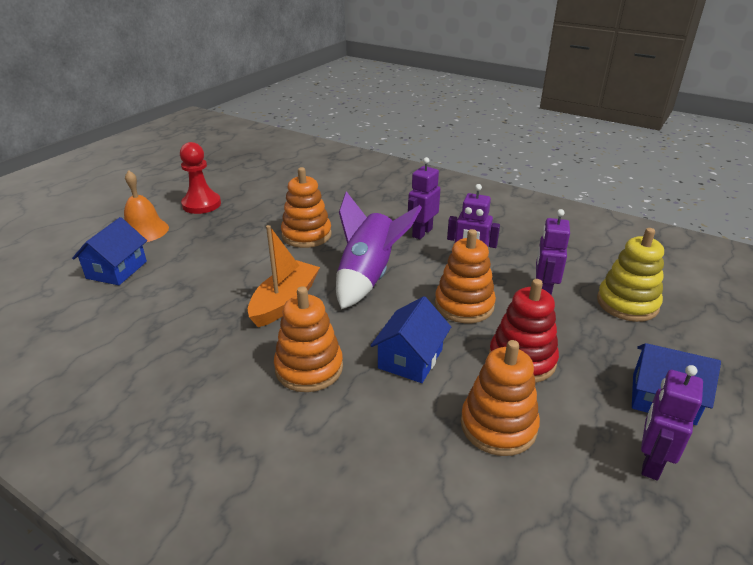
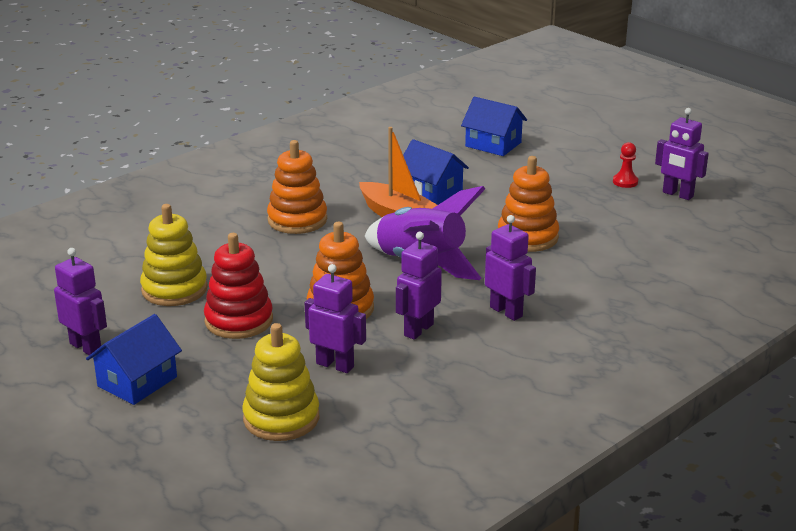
camera: 105 degrees right, 5 degrees down
(144, 230) = (568, 154): orange bell -> none
(201, 204) = (625, 182): red pawn -> red pawn, size x0.53
(222, 185) = (677, 194): none -> purple robot
(410, 358) = (279, 265): blue house -> blue house (431, 191)
(498, 426) = (174, 289): orange stacking toy -> yellow stacking toy

